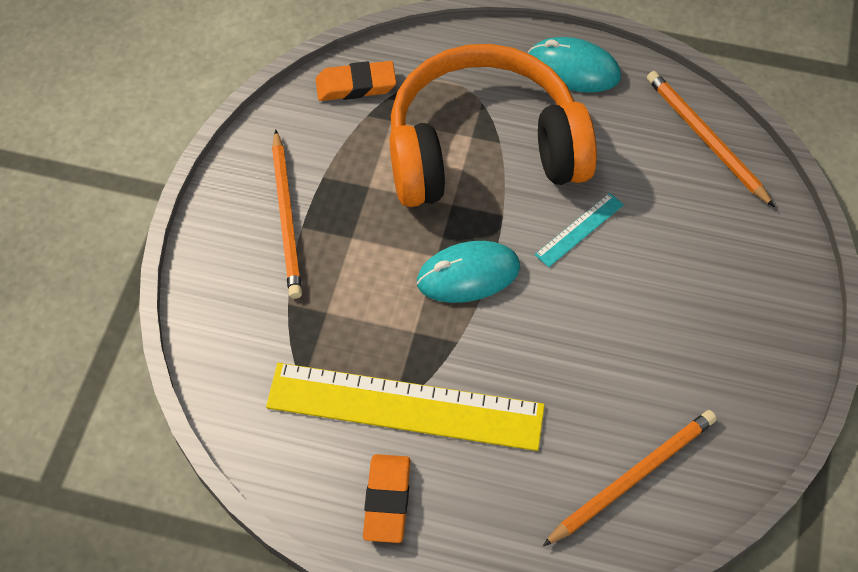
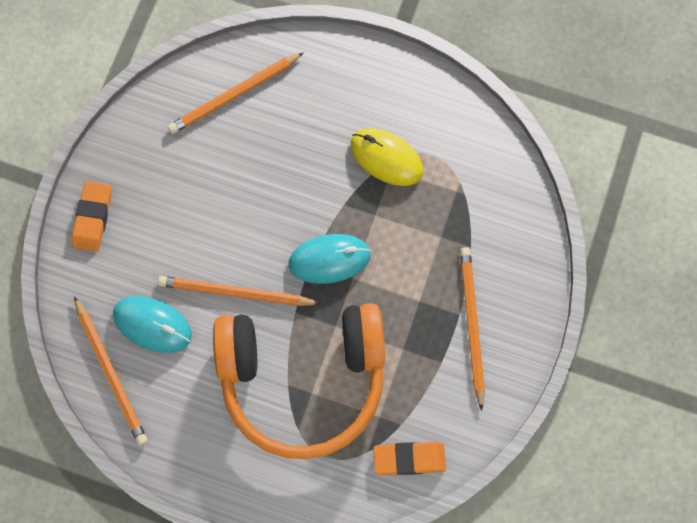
camera: 175 degrees left, 15 degrees up
(387, 500) = (403, 93): orange eraser -> orange eraser (93, 218)
(405, 406) = (386, 158): yellow ruler -> yellow mouse
(573, 69) = (210, 460): turquoise mouse -> turquoise mouse (152, 324)
(579, 229) = (235, 293): turquoise ruler -> orange pencil

